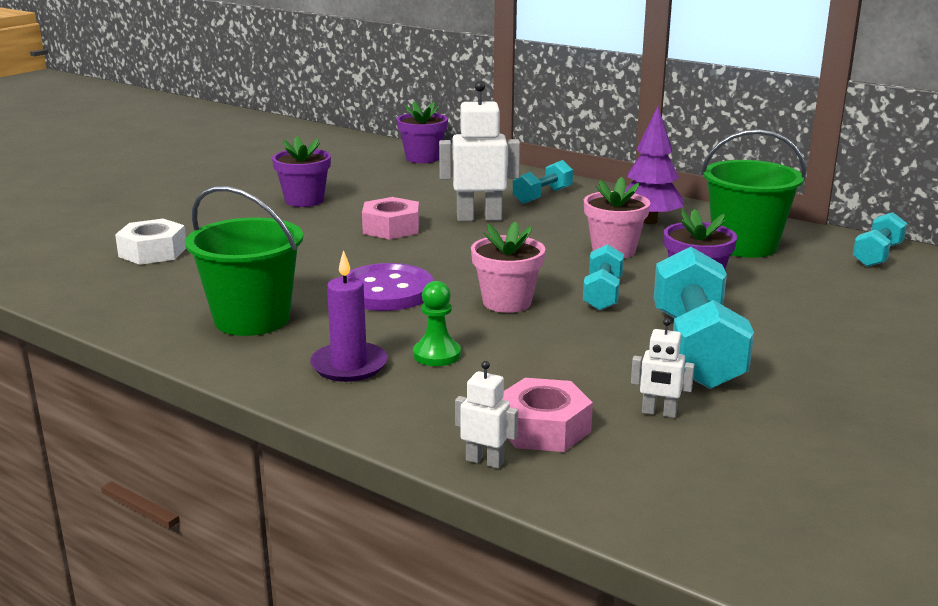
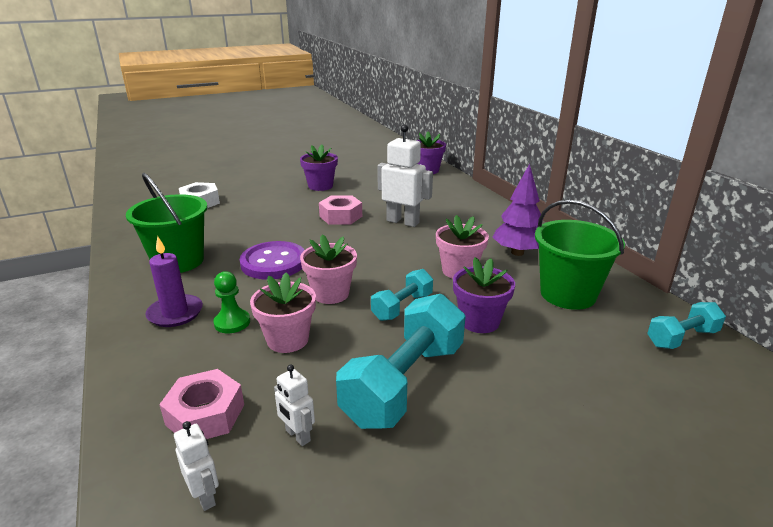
camera: 30 degrees right, 5 degrees up
(485, 461) = (132, 428): white robot -> white robot (205, 496)
(526, 351) = (287, 340): none -> pink flower pot
(542, 196) = (467, 214): turquoise dumbbell -> none

